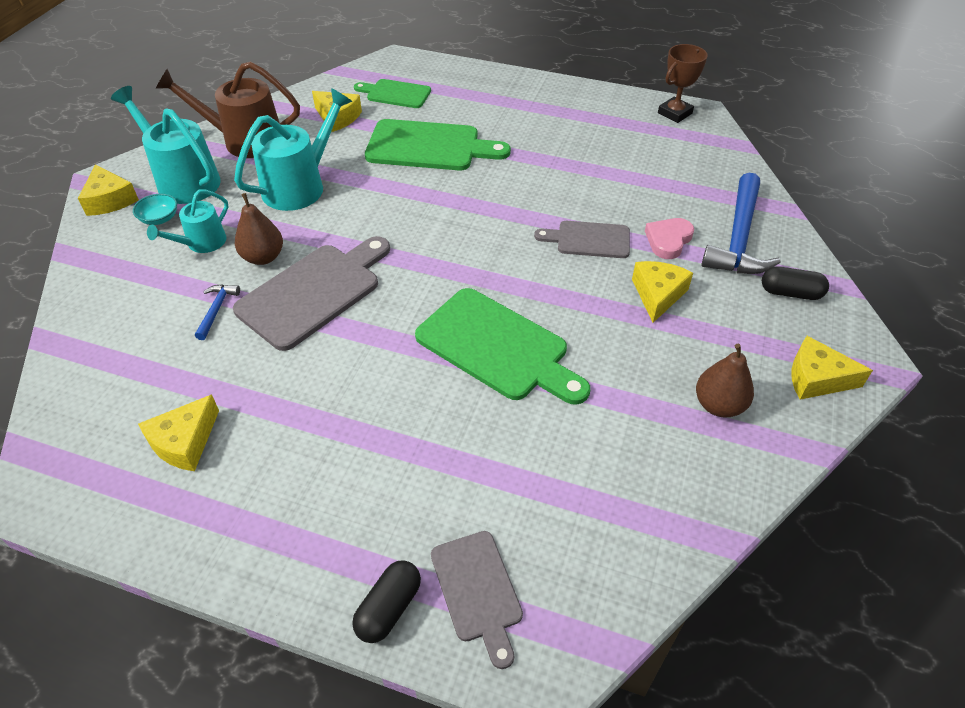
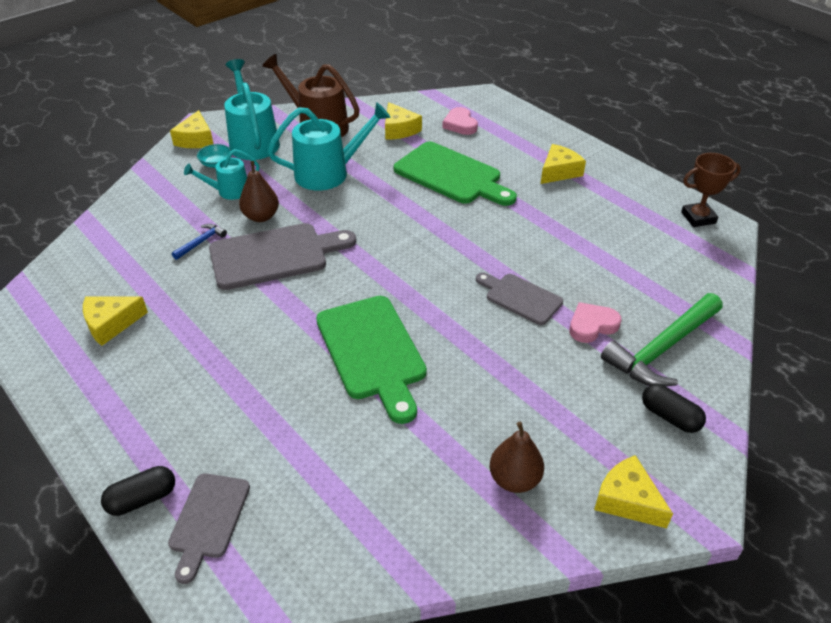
camera: 30 degrees right, 5 degrees down
(395, 94) = (460, 124): green cutting board -> pink heart
(657, 295) = (541, 366): yellow cheese -> yellow cheese (559, 171)
(739, 237) = (662, 348): blue hammer -> green hammer

